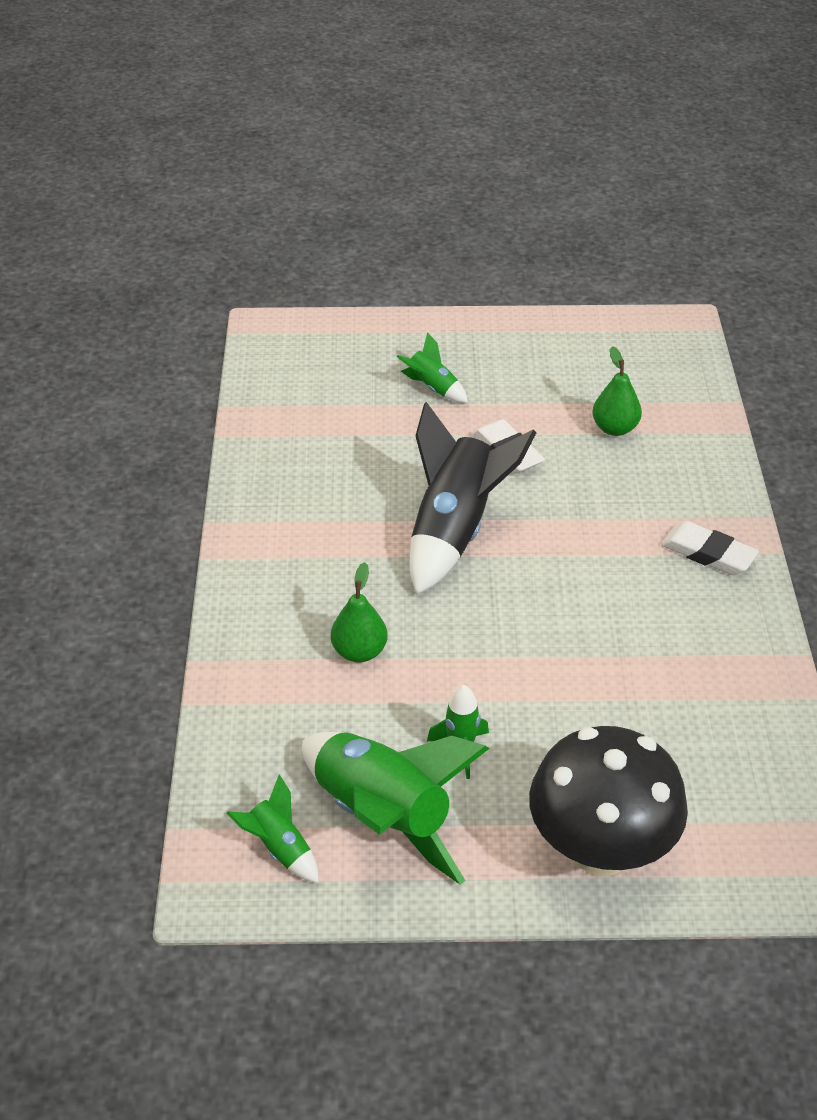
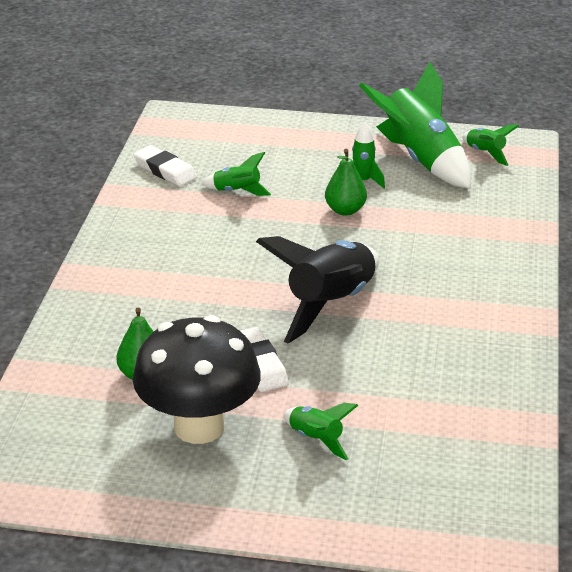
camera: 170 degrees left, 10 degrees down
(359, 651) = (425, 236): green pear -> green pear (345, 210)
(600, 849) = (290, 136): black mushroom -> black mushroom (199, 427)
(631, 703) = (237, 191): none -> green rocket
(708, 553) = (124, 267): white eraser -> white eraser (165, 170)

